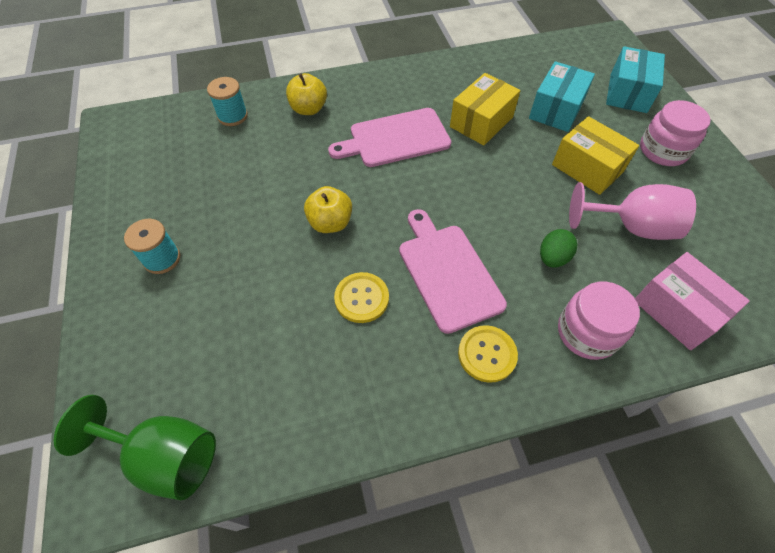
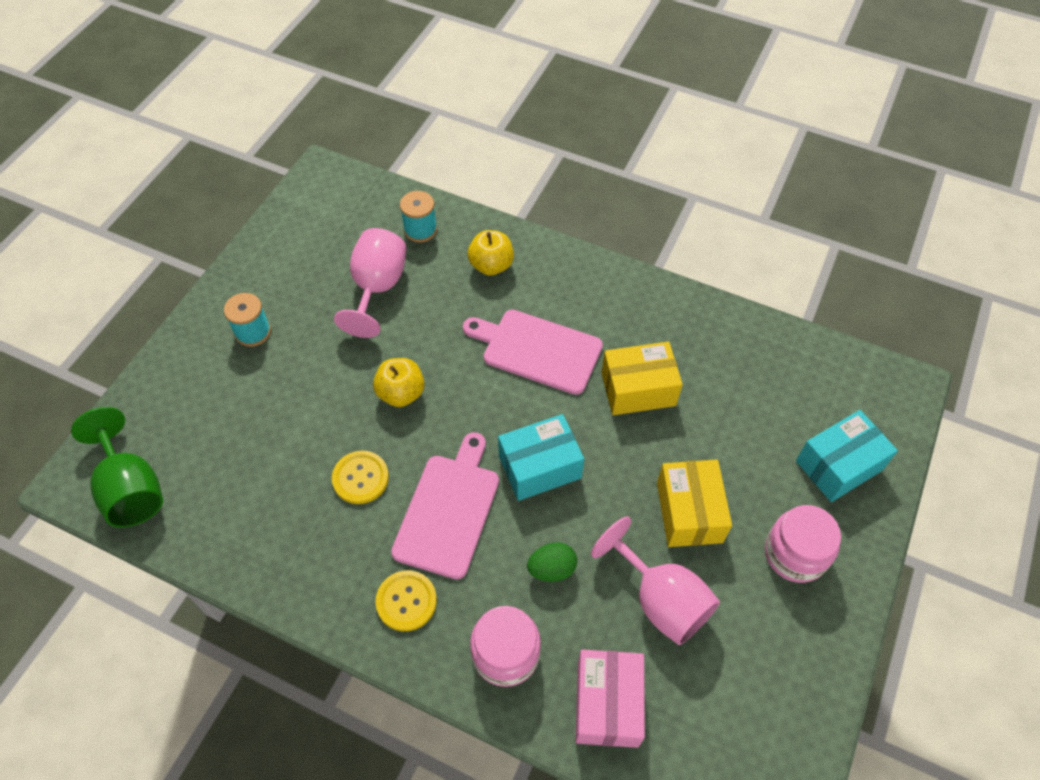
camera: 40 degrees right, 0 degrees up
(238, 169) = (377, 288): none -> pink goblet
(556, 110) = (732, 429): turquoise box -> turquoise box (539, 467)

